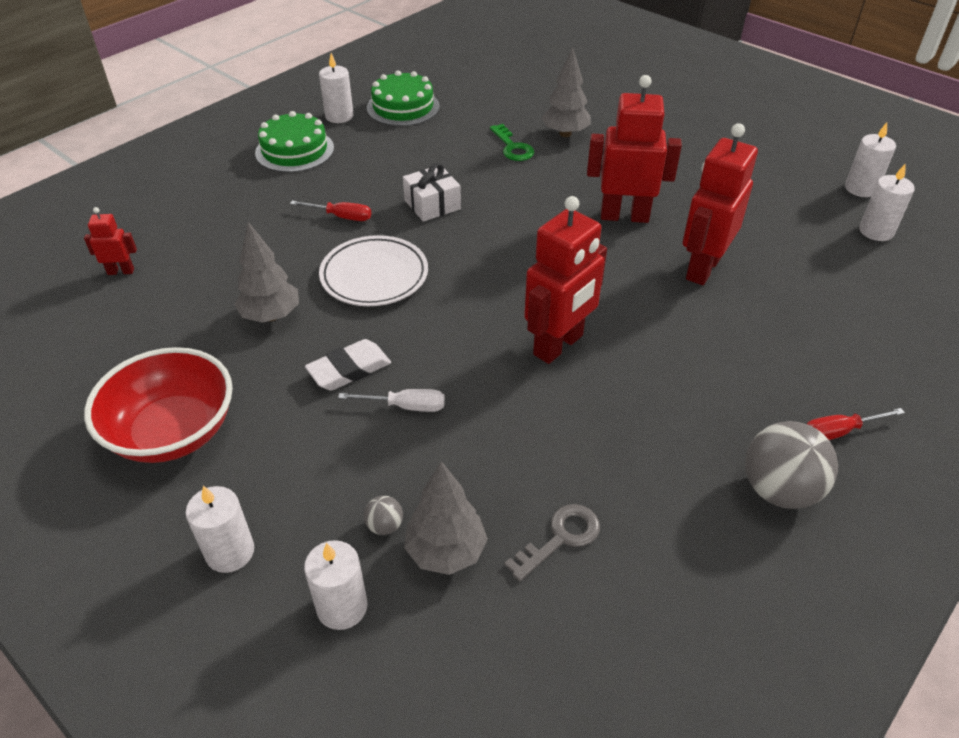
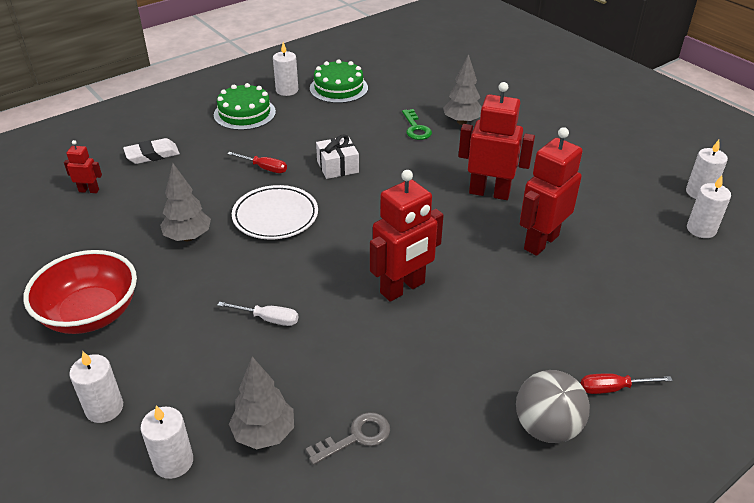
camera: 10 degrees right, 5 degrees down
(349, 369) = (234, 285): white eraser -> white eraser (152, 155)
(385, 526) = (224, 407): grey ball -> none

